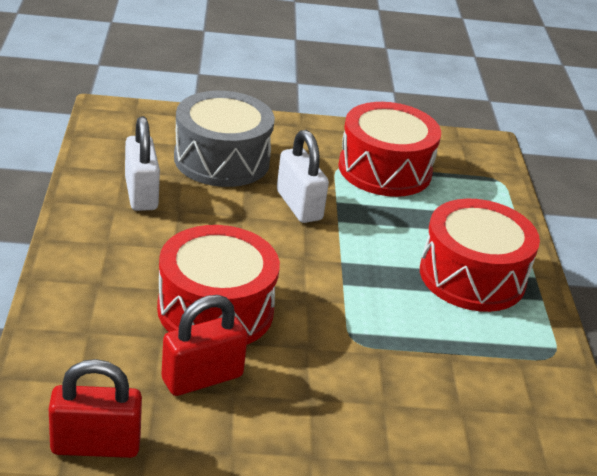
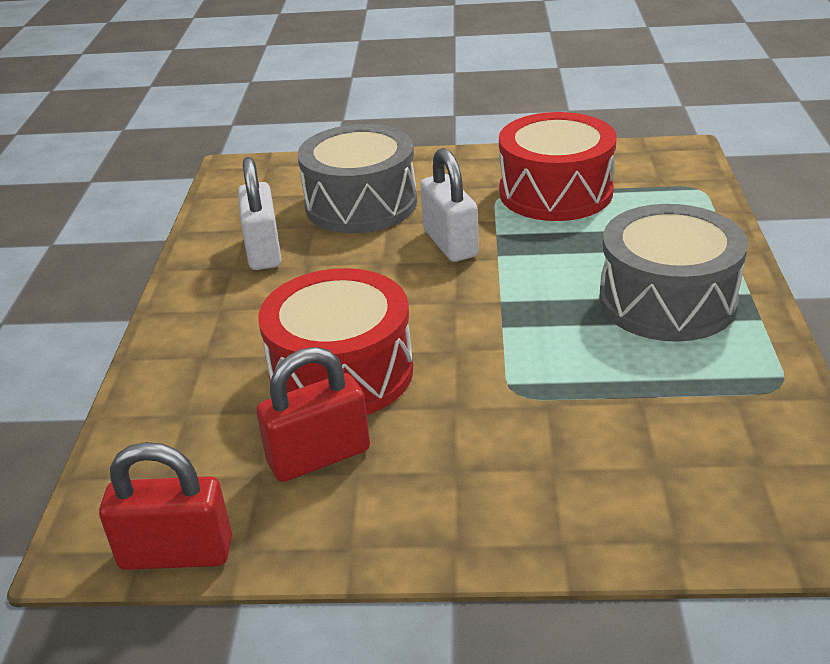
camera: 10 degrees right, 0 degrees up
(472, 276) = (667, 301): red drum -> grey drum

